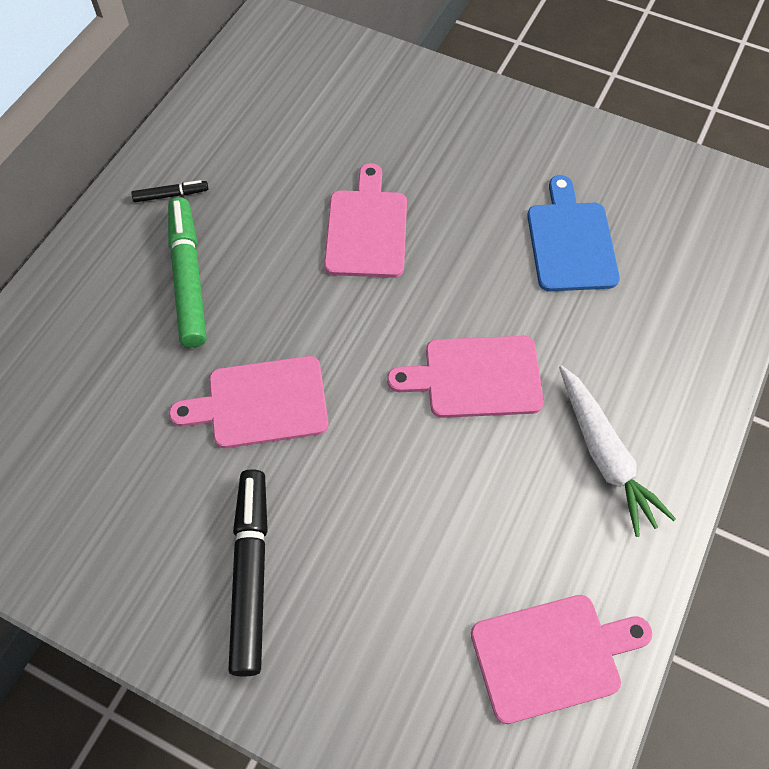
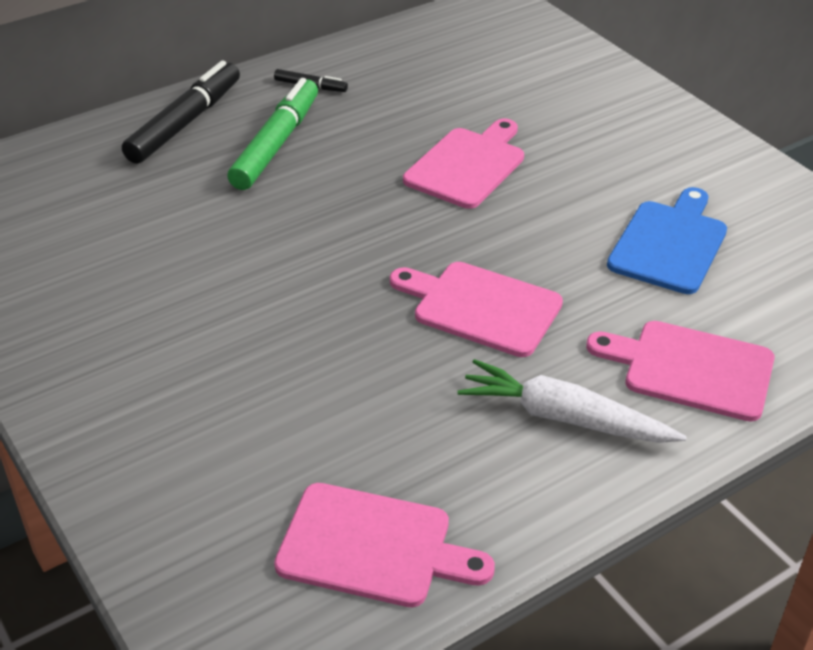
camera: 30 degrees right, 20 degrees down
(251, 573) = (149, 360): black marker -> black marker (185, 123)
(261, 403) = (263, 249): pink cutting board -> pink cutting board (691, 369)
(604, 455) = (564, 417): white carrot -> white carrot turned 105 degrees clockwise

